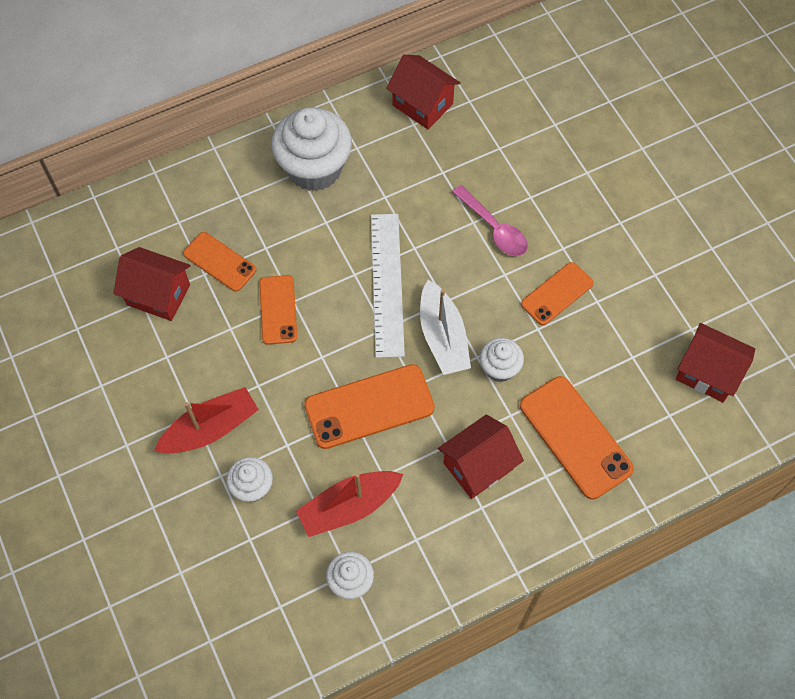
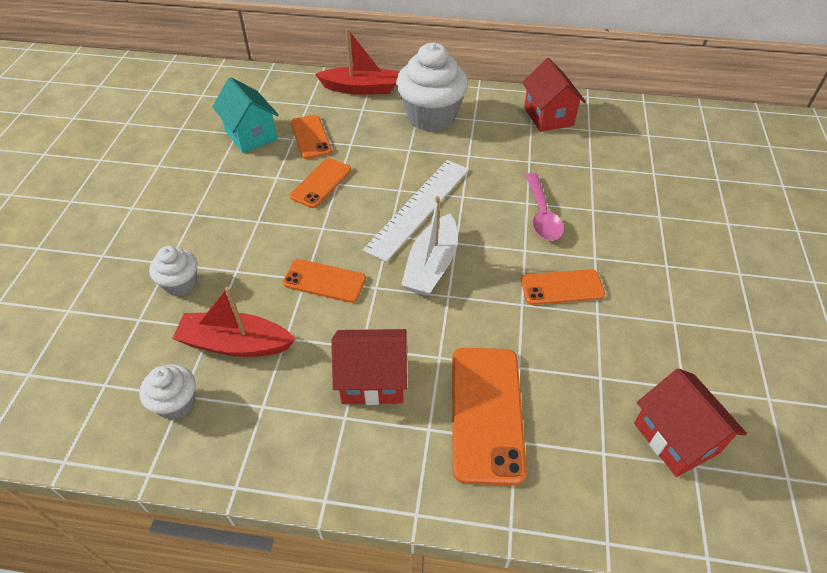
camera: 35 degrees right, 15 degrees down
(158, 295) = (251, 135): red house -> turquoise house
(210, 429) = (195, 229): red boat -> red boat (361, 88)
(369, 407) = (324, 281): orange phone -> orange phone, size x0.62
(499, 368) = (461, 315): white cupcake -> none

